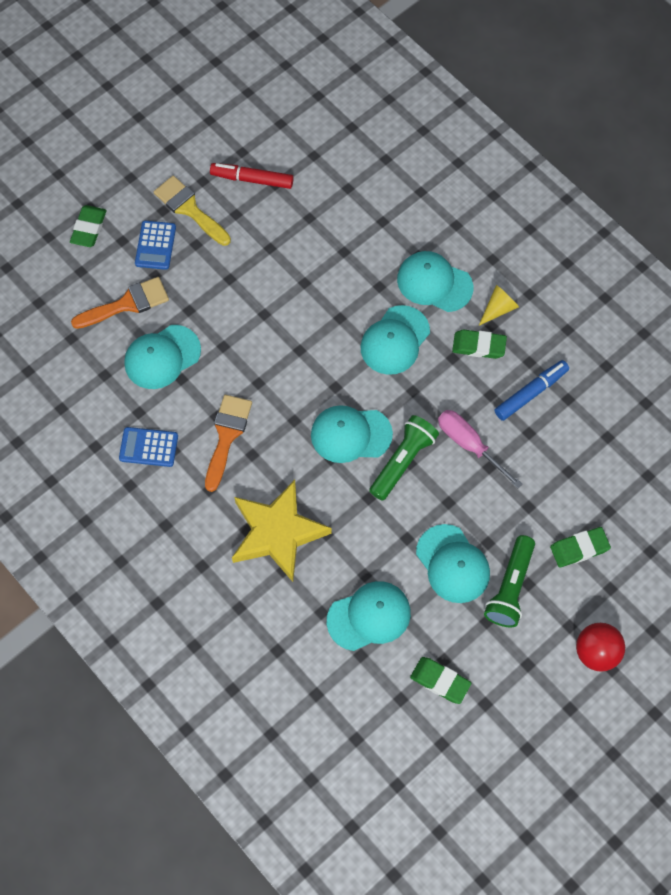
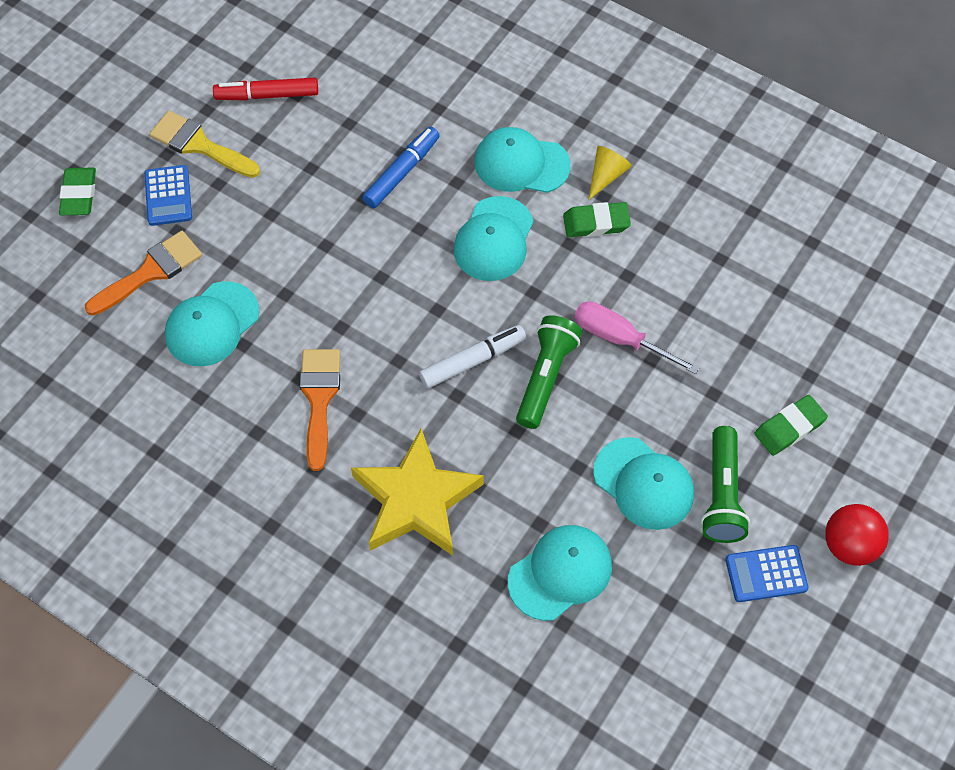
camera: 15 degrees left, 5 degrees down
(148, 447) = (224, 436): blue calculator -> blue calculator (766, 574)
(350, 434) = (472, 361): turquoise cap -> white marker
(440, 681) = (672, 630): green eraser -> none
(531, 393) = (674, 262): blue marker -> blue marker (402, 172)

